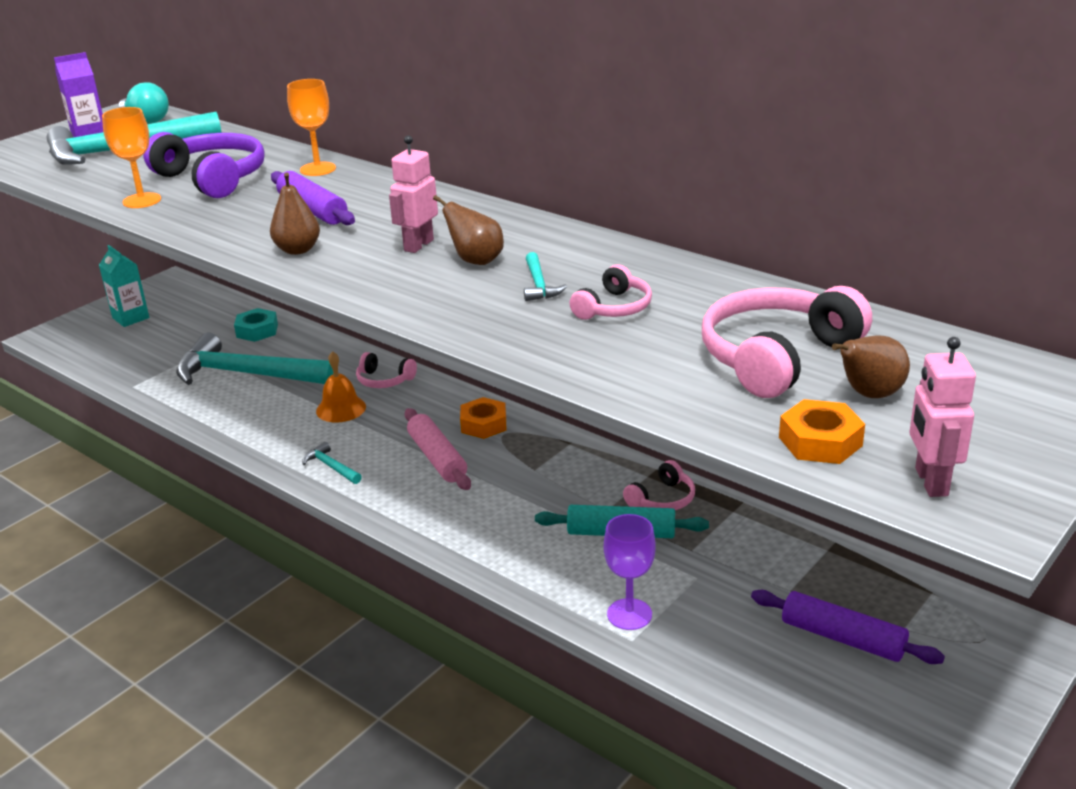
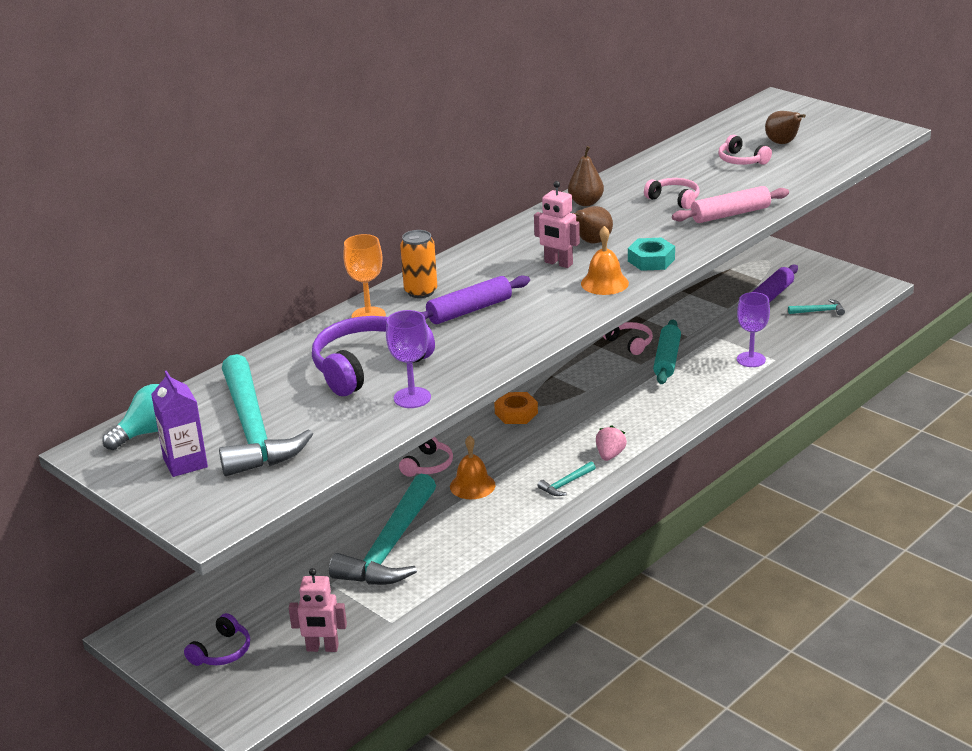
camera: 85 degrees left, 0 degrees up
(130, 318) = (222, 651): turquoise carton -> purple headphones
(142, 200) = (412, 398): orange goblet -> purple goblet
(257, 330) = (296, 551): turquoise nut -> turquoise nut (651, 260)
(297, 250) = (554, 310): brown pear -> brown pear (586, 203)
(358, 273) = (604, 283): none -> orange bell
(364, 185) = (420, 291): none -> orange can
(385, 494) = (610, 455): none -> pink strawberry
(437, 458) = (562, 433): pink rolling pin -> pink rolling pin (730, 214)
(539, 285) = (636, 221): turquoise hammer -> turquoise hammer (819, 311)
(777, 357) = (741, 160): pink headphones -> pink headphones, size x0.54
(820, 441) = (829, 157): orange nut -> none
(930, 482) = (862, 138): pink robot -> pink robot (322, 648)

